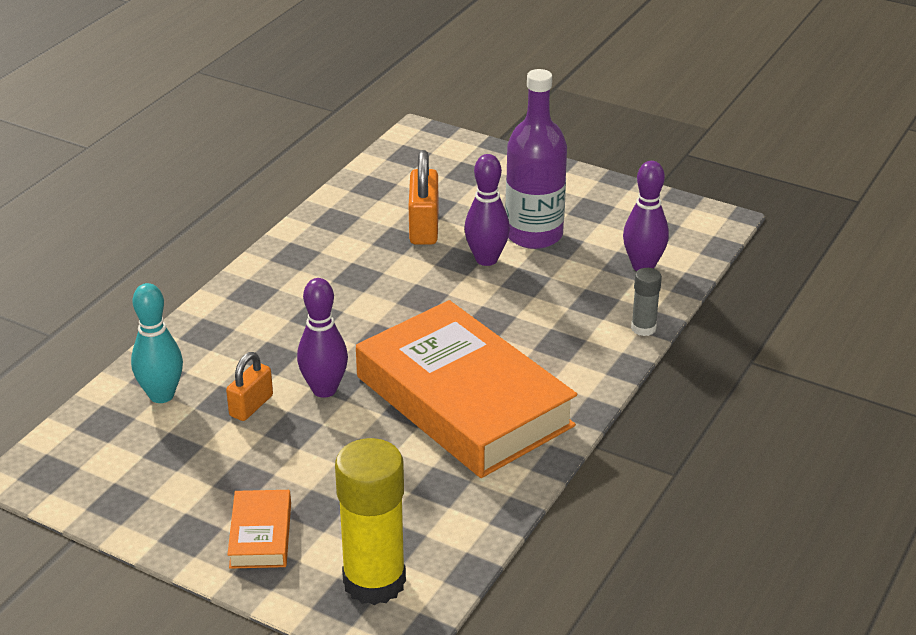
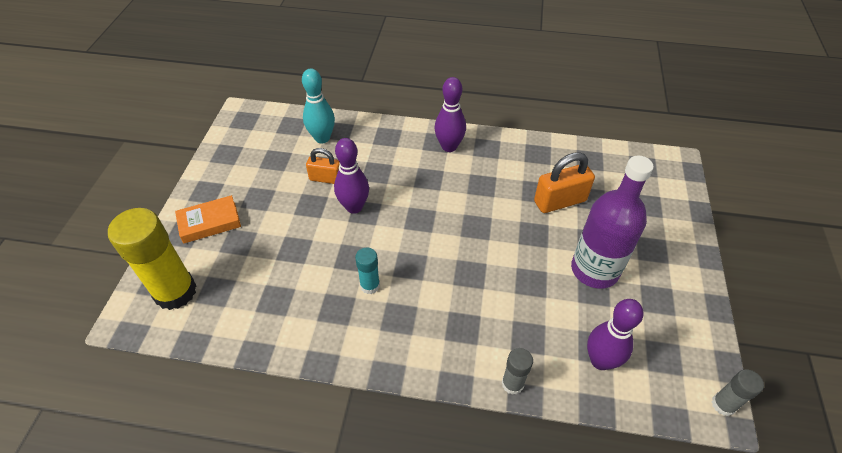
camera: 70 degrees right, 15 degrees up
(464, 401) = (370, 285): orange book -> turquoise glue stick
(486, 259) = (543, 249): purple bowling pin -> purple bowling pin (449, 147)
(717, 215) = (723, 405): none -> grey glue stick

